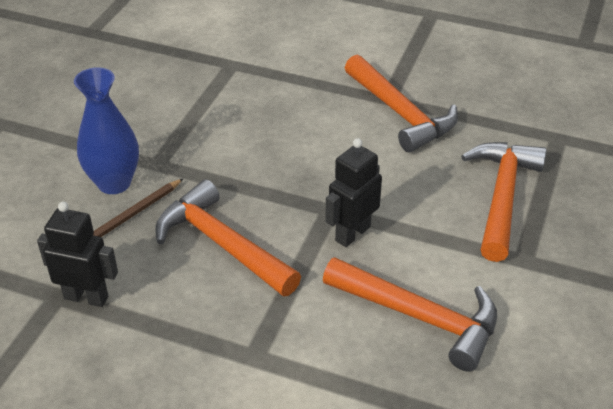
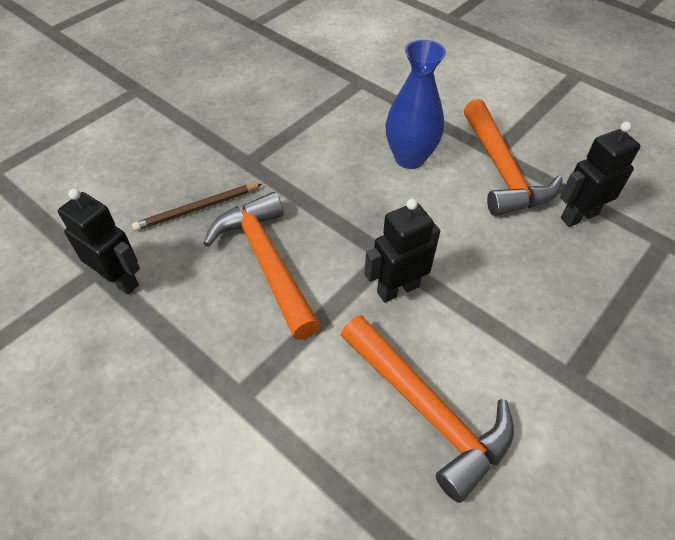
camera: 20 degrees right, 10 degrees up
(114, 183) = (201, 171): blue vase -> blue vase (410, 158)
(481, 135) = (578, 216): none -> black robot
(502, 197) = (574, 294): orange hammer -> none

